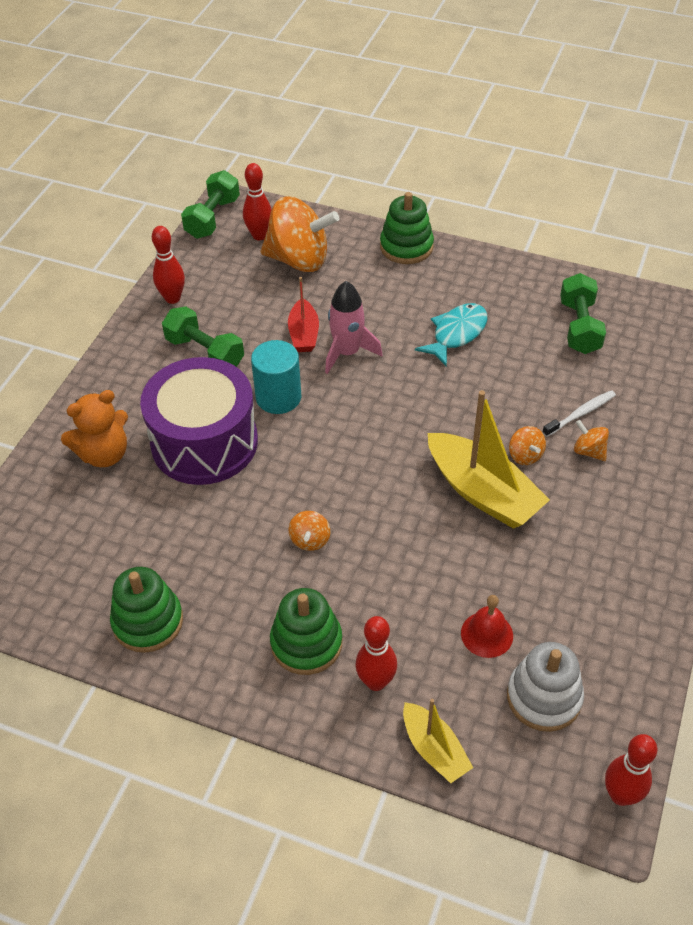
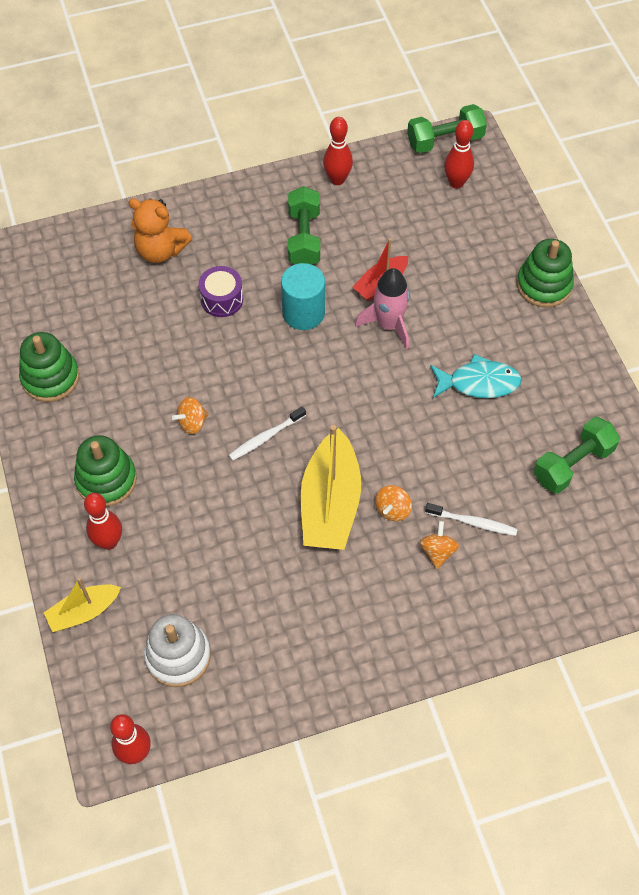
camera: 50 degrees right, 10 degrees up
(204, 442) = (222, 299): purple drum -> purple drum, size x0.45
(299, 260) = (456, 226): orange spinning top -> none
(376, 496) = (266, 437): none -> white toothbrush
(434, 749) = (84, 611): yellow boat -> yellow boat turned 45 degrees clockwise
(487, 634) = (202, 586): red bell -> none

